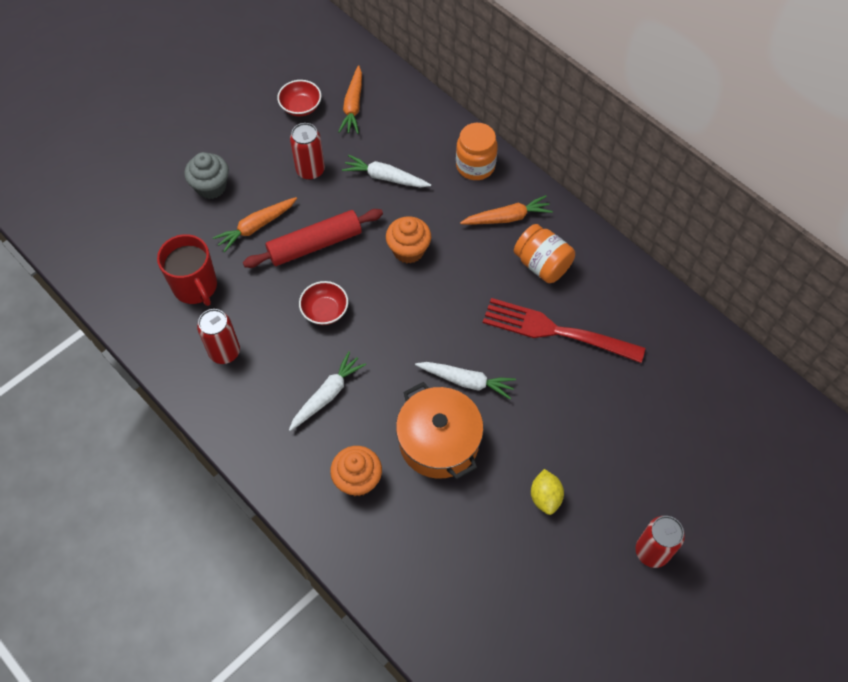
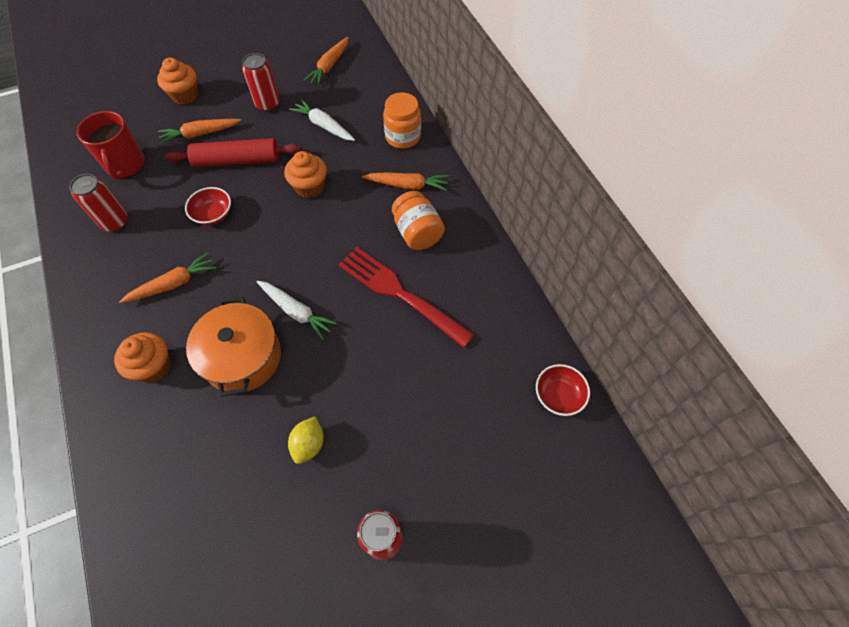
camera: 20 degrees right, 0 degrees up
(211, 187) = (185, 95): grey cupcake -> orange cupcake
(301, 107) = (288, 57): red bowl -> red bowl (558, 395)
(327, 395) = (173, 284): white carrot -> orange carrot

